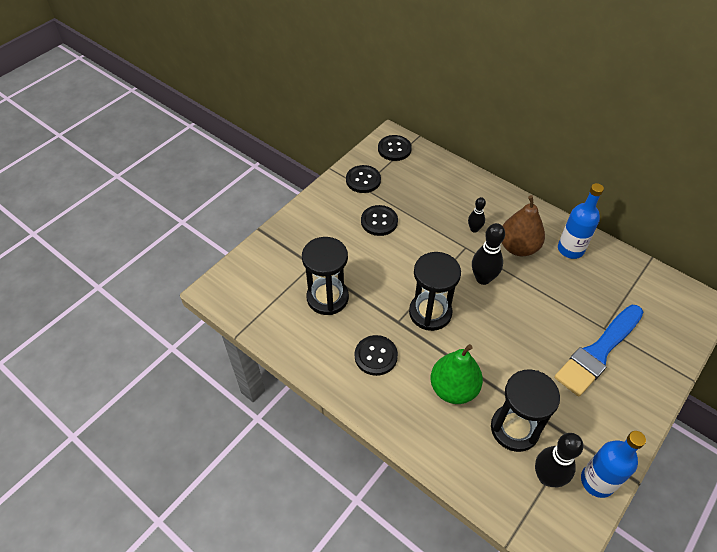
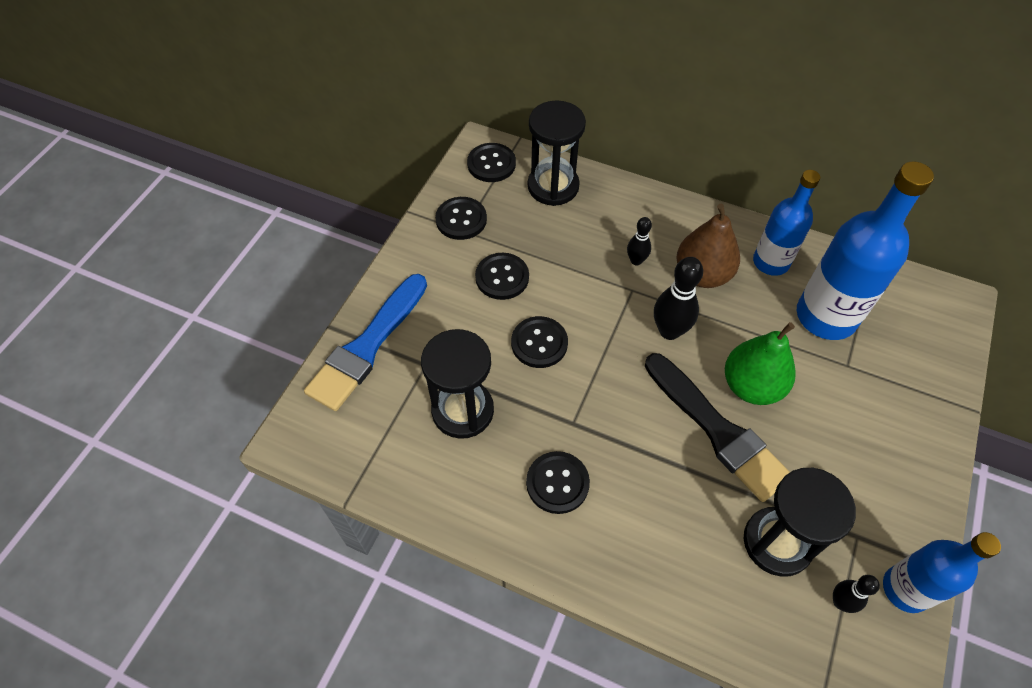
camera: 15 degrees left, 5 degrees up
(391, 267) = (539, 343): none -> black button
(430, 313) = (613, 399): black hourglass -> black hourglass (553, 186)
(453, 388) = (678, 505): green pear -> green pear (751, 386)
(496, 348) = (717, 430): none -> black brush
(547, 477) = (840, 602): black bowling pin -> black bowling pin, size x0.59
(598, 352) = (850, 402): blue brush -> blue brush (367, 346)
(599, 293) = (826, 316): none -> blue bottle

